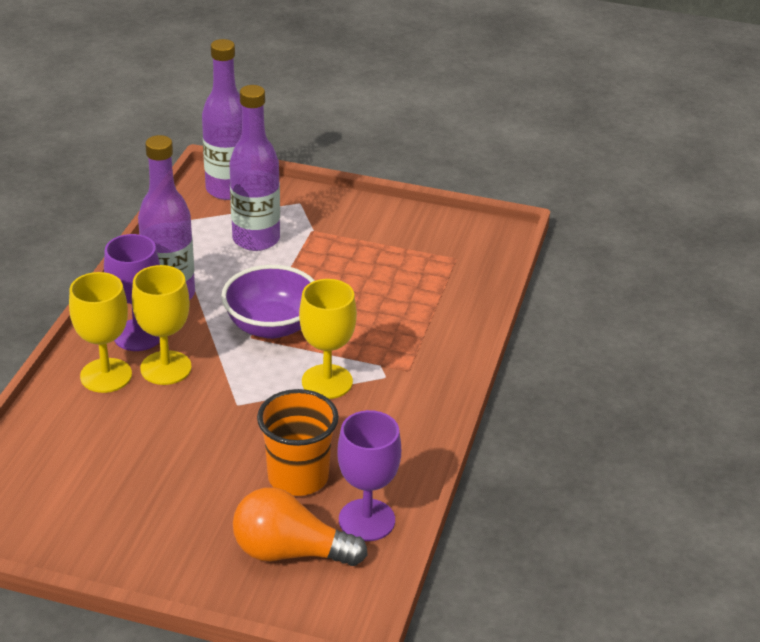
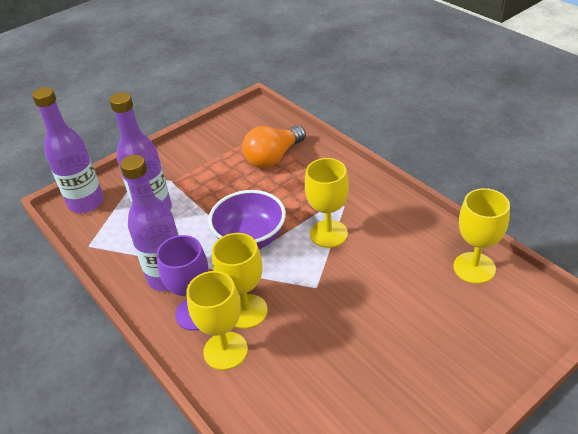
camera: 50 degrees left, 5 degrees up
(290, 552) = (484, 318): orange light bulb -> orange light bulb (273, 158)
(298, 477) = (412, 285): orange cup -> none
(366, 520) = (474, 268): purple goblet -> yellow goblet

